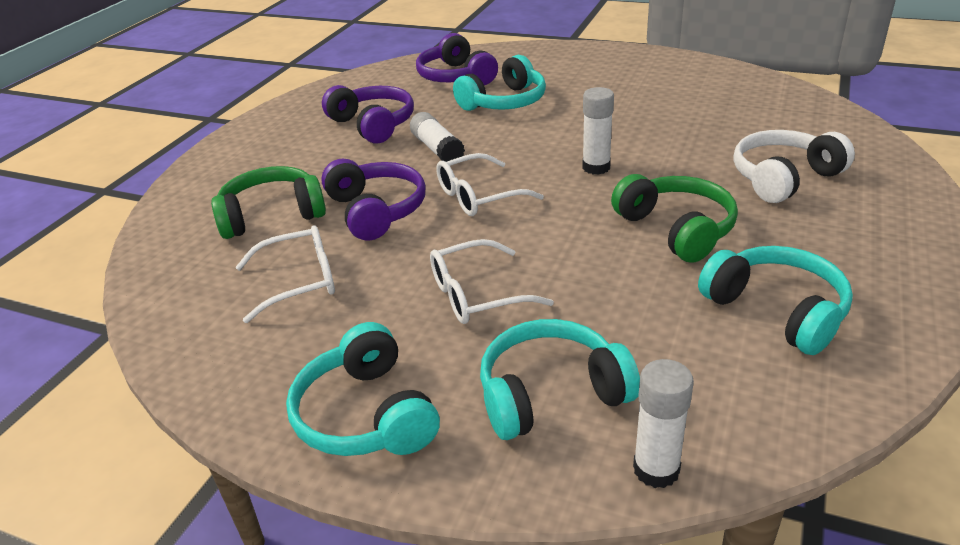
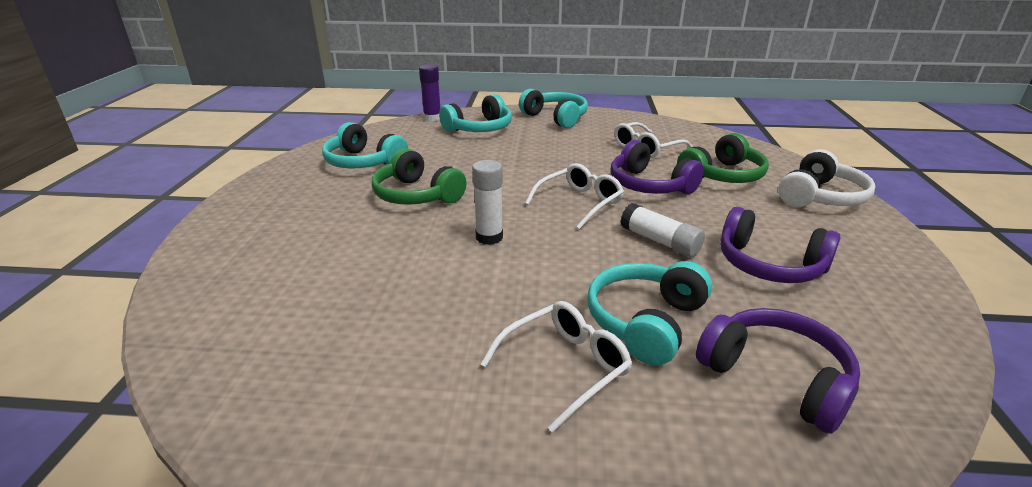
camera: 160 degrees right, 5 degrees down
(477, 294) = (536, 153): white glasses -> white glasses (565, 367)
(656, 469) = (432, 118): white glue stick -> purple glue stick
(784, 178) = (311, 244): white headphones -> white headphones (820, 197)

